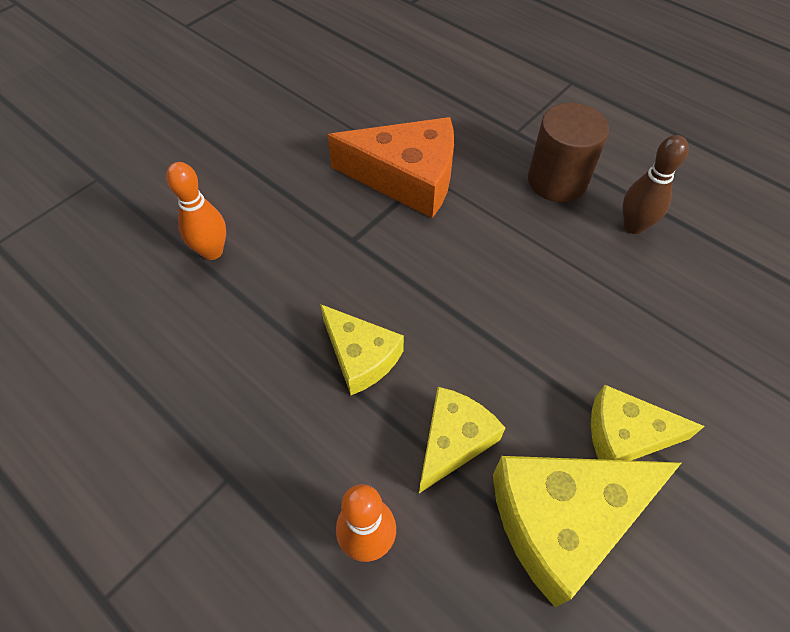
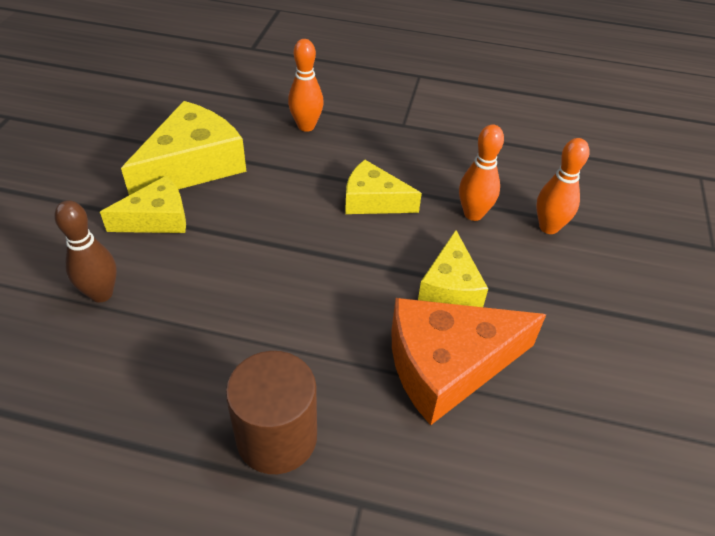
camera: 150 degrees right, 10 degrees down
(269, 295) = (473, 214): none -> orange bowling pin
(453, 441) = (280, 178): yellow cheese -> yellow cheese (450, 286)
(633, 226) = (169, 408): brown bowling pin -> brown bowling pin (101, 294)

